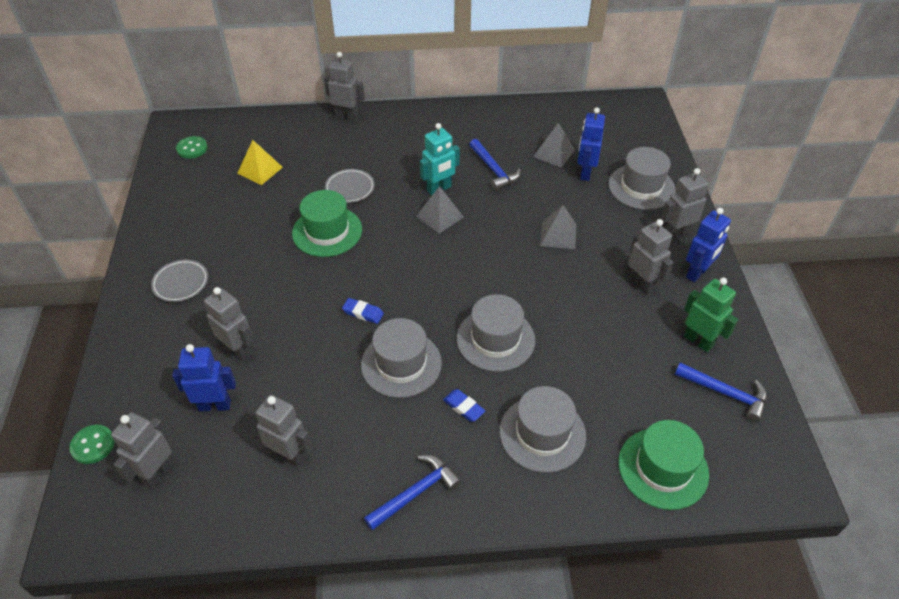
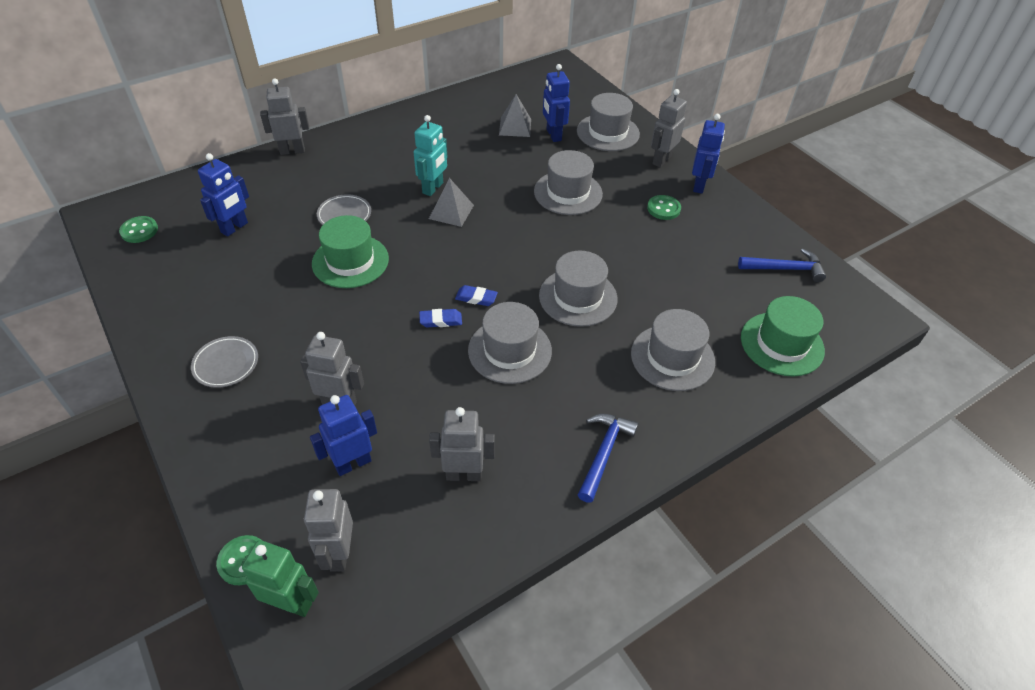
camera: 30 degrees left, 0 degrees up
(260, 170) = (235, 228): yellow pyramid -> blue robot
(463, 407) = (592, 364): blue eraser -> blue eraser (476, 298)
(494, 170) = (472, 157): blue hammer -> none
(558, 235) = (568, 193): grey pyramid -> grey hat
(642, 284) = (663, 209): grey robot -> green button
(698, 341) = (737, 237): green robot -> green robot (291, 603)

